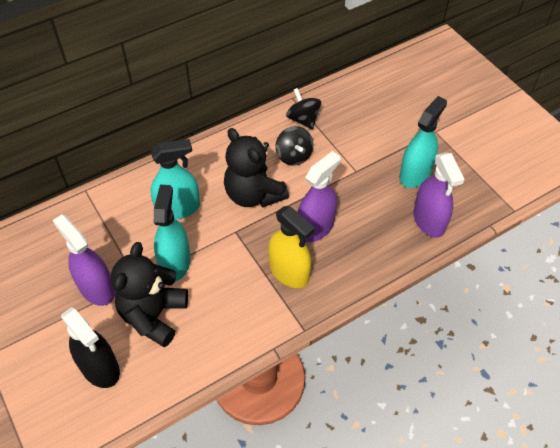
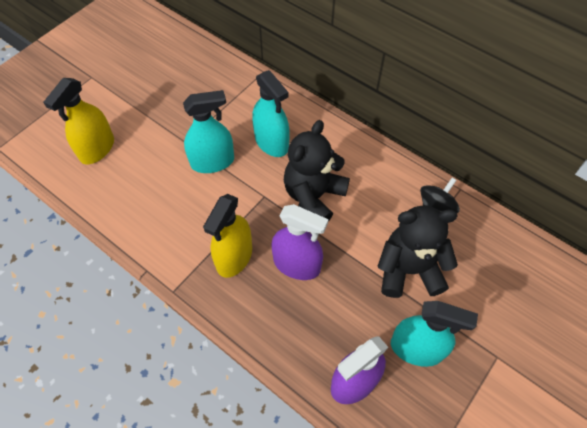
camera: 70 degrees right, 5 degrees up
(97, 288) = (169, 118): purple spray bottle -> none
(100, 368) = (97, 149): black spray bottle -> yellow spray bottle
(153, 315) = (155, 166): black teddy bear -> black teddy bear (409, 270)
(294, 156) = (380, 216): black spinning top -> none

